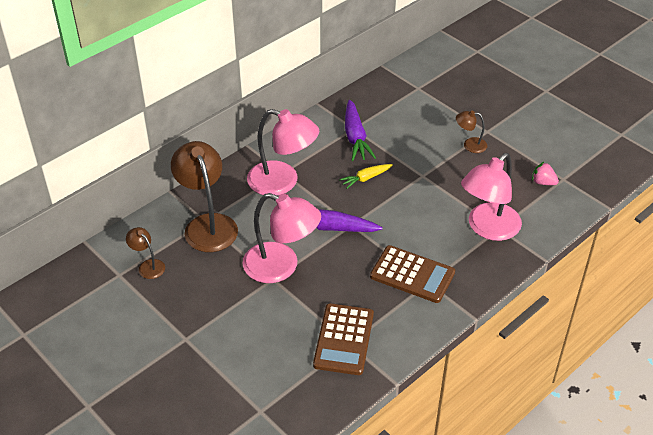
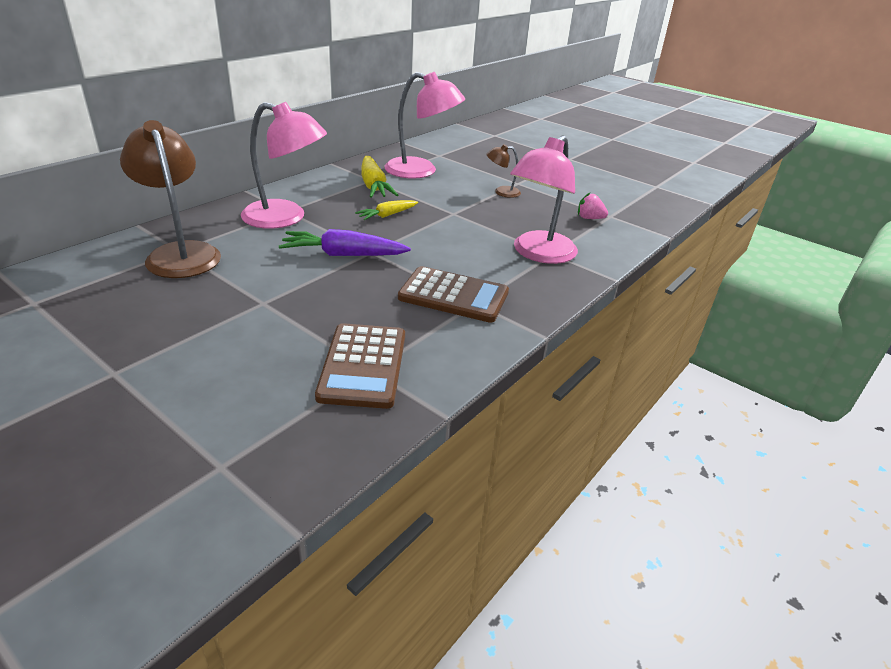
camera: 10 degrees left, 10 degrees down
(148, 266) = (81, 293): brown lamp -> none
(281, 267) = (276, 291): pink lamp -> pink lamp (421, 171)
(355, 137) = (374, 186): purple carrot -> yellow carrot

